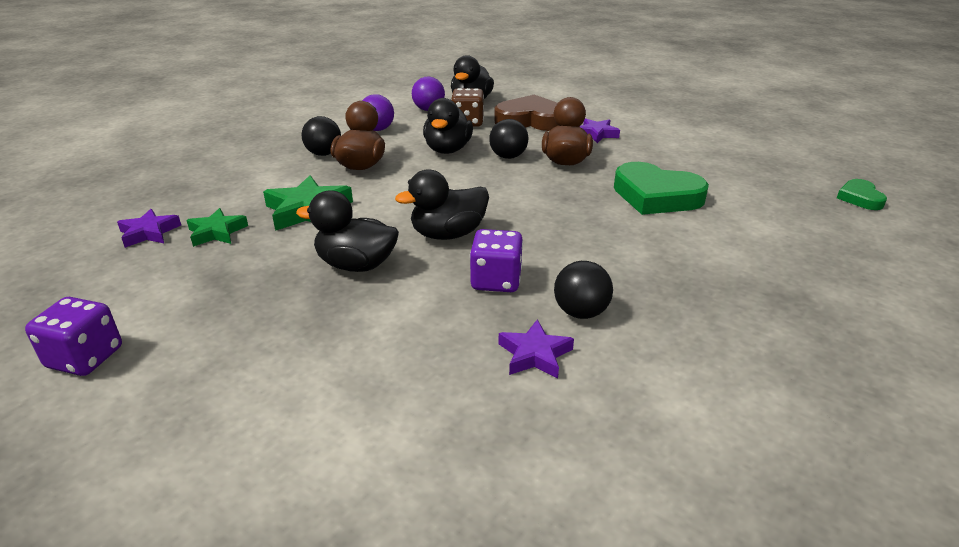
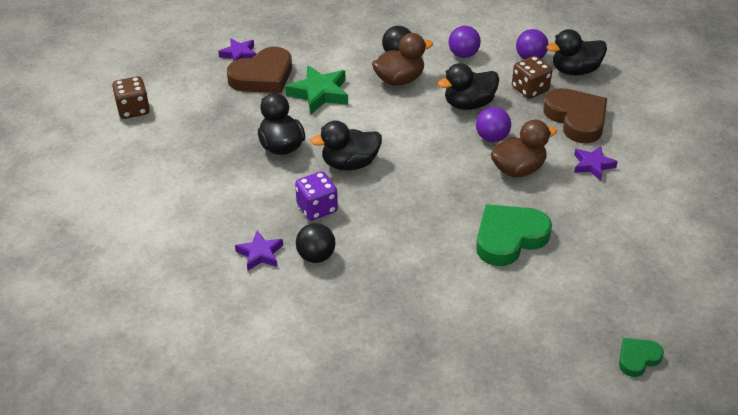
camera: 55 degrees right, 10 degrees up
(85, 358) = (133, 110): purple dice -> brown dice
(217, 232) = (263, 76): green star -> brown heart
(448, 234) = (350, 164): black duck -> black duck turned 45 degrees counterclockwise
(508, 156) = (492, 138): black ball -> purple ball
(656, 196) = (509, 238): green heart -> green heart turned 60 degrees clockwise

